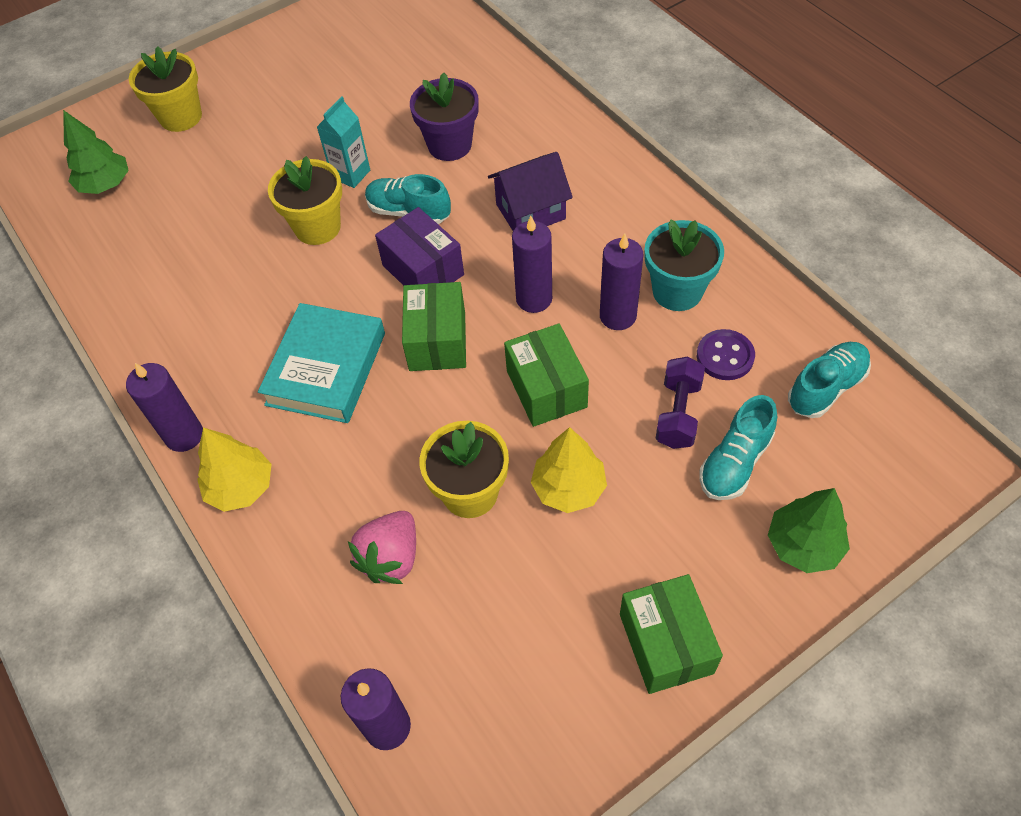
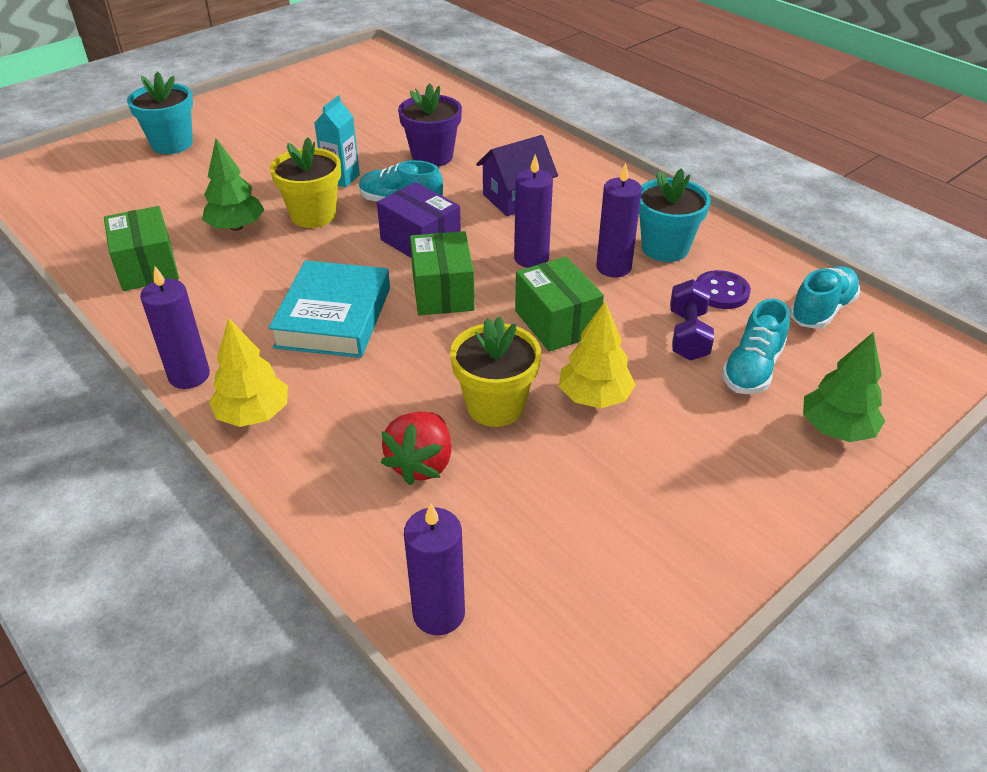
camera: 10 degrees left, 15 degrees down
(105, 185) = (98, 192): green tree -> green tree (236, 227)
(181, 117) = (172, 144): yellow flower pot -> turquoise flower pot
(391, 557) = (421, 464): pink strawberry -> red strawberry
(666, 643) = (722, 518): green box -> green box (147, 267)

